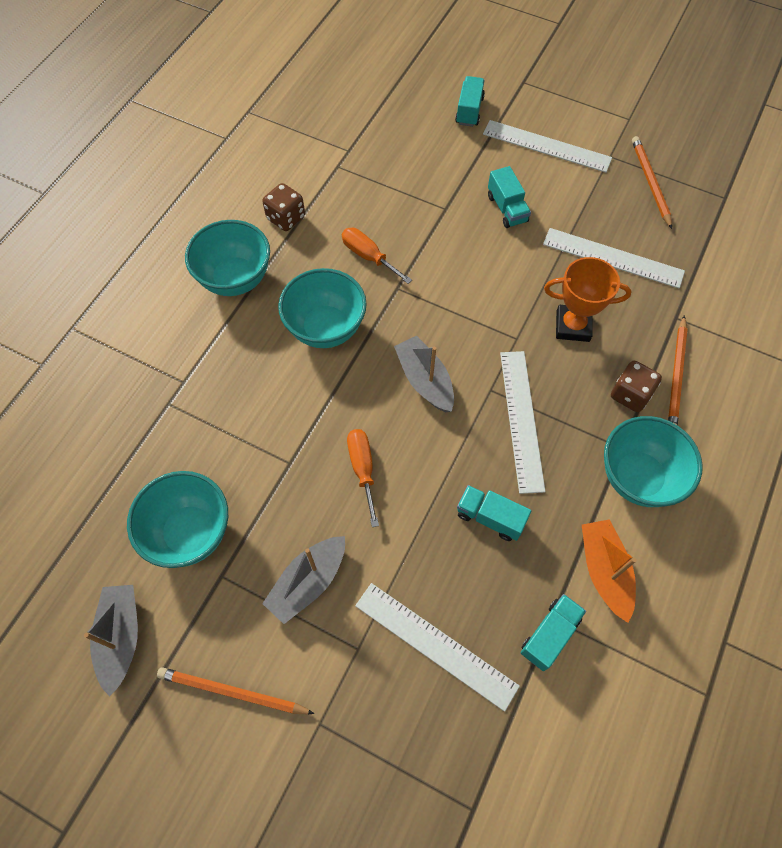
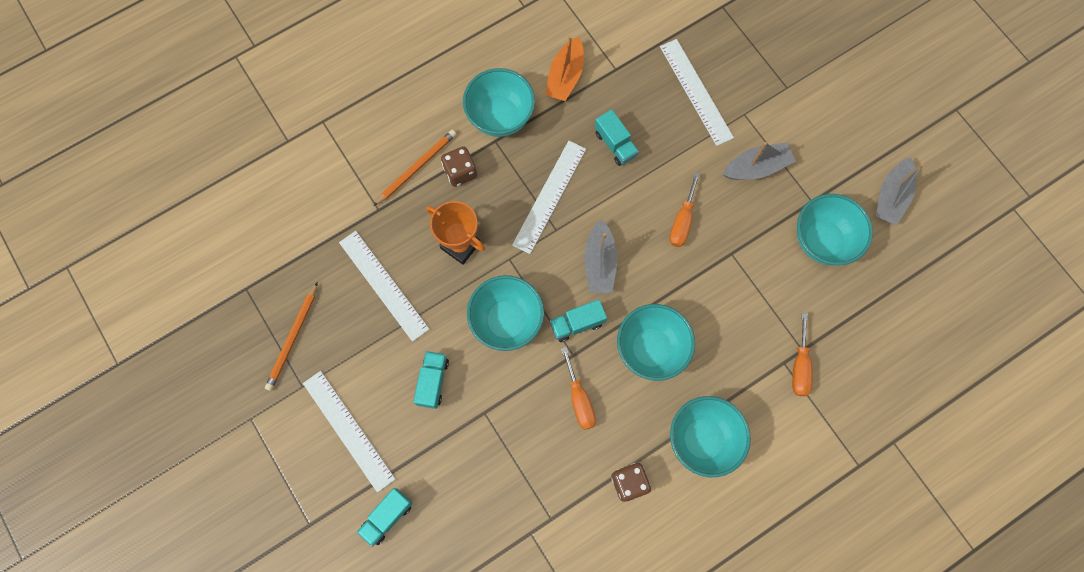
camera: 150 degrees left, 10 degrees up
(165, 386) = (800, 366): none -> orange screwdriver
(232, 692) = (832, 130): orange pencil -> none
(478, 285) = (507, 321): none -> turquoise bowl
(549, 635) = (624, 61): turquoise truck -> turquoise truck (577, 324)

